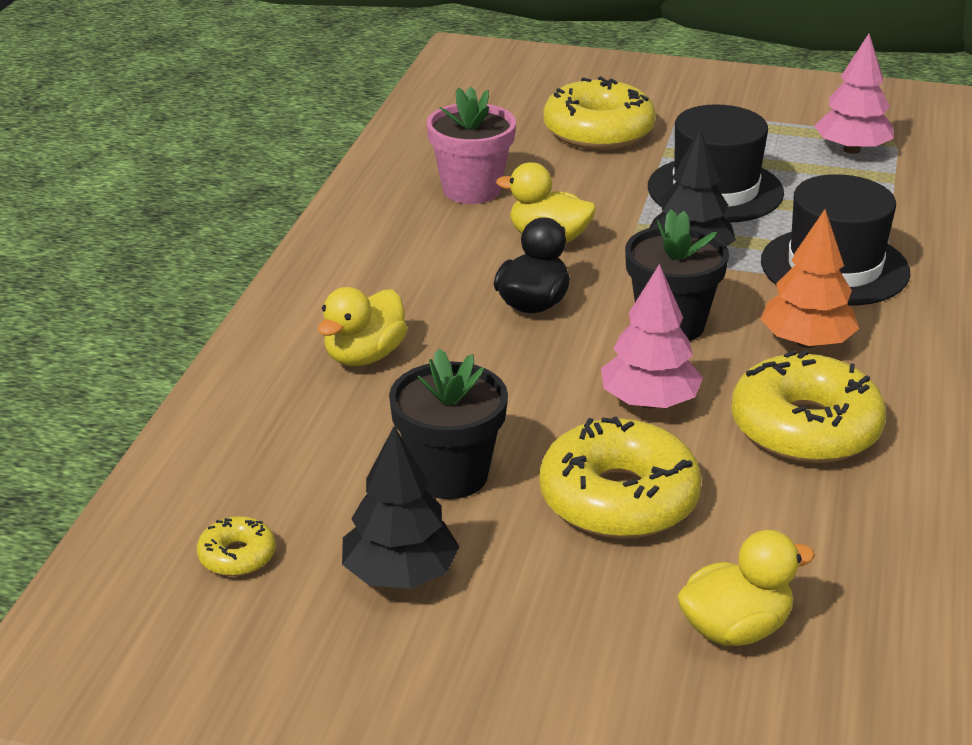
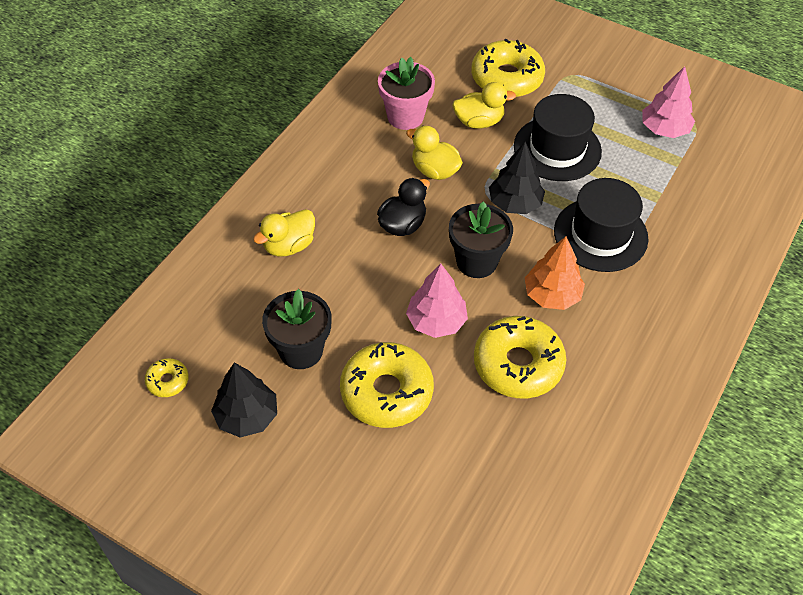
camera: 15 degrees right, 20 degrees up
(735, 629) = (409, 502): yellow duck -> yellow duck (479, 122)

